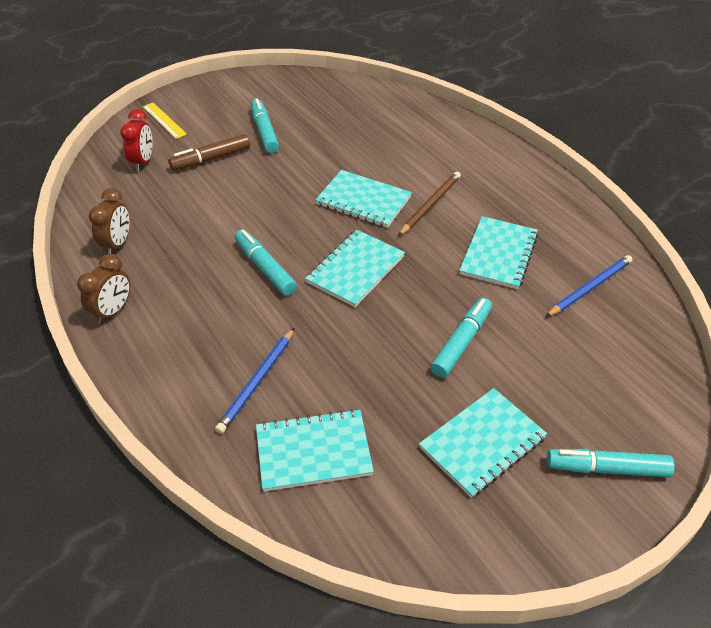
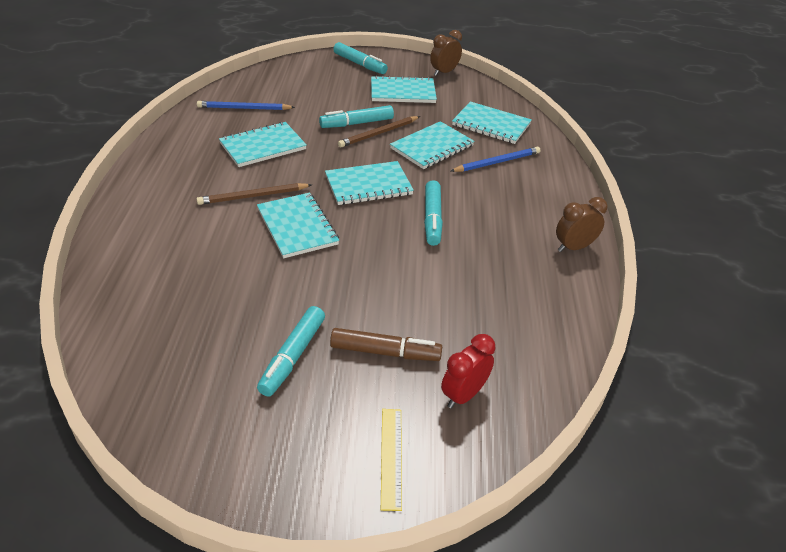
camera: 145 degrees left, 5 degrees down
(117, 244) = (544, 302): brown clock -> brown clock (444, 72)
(347, 359) = (432, 147): none -> turquoise notebook
(421, 342) = (379, 133): none -> brown pencil

